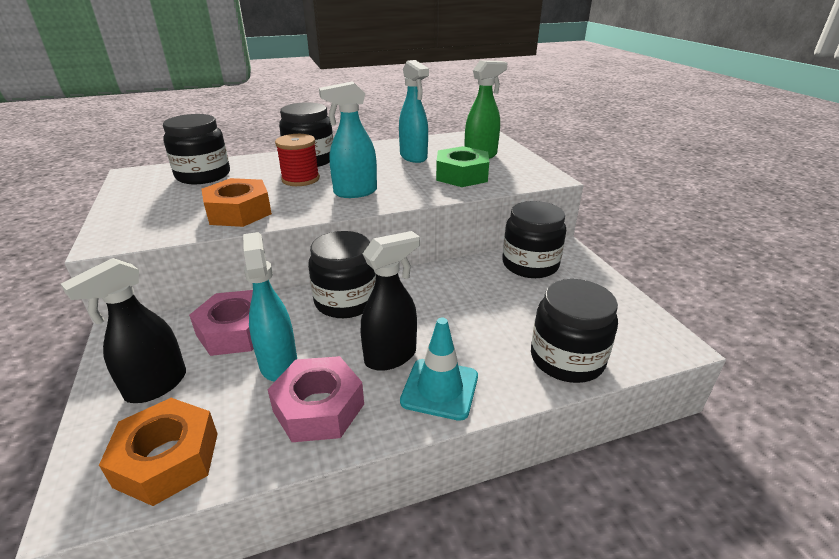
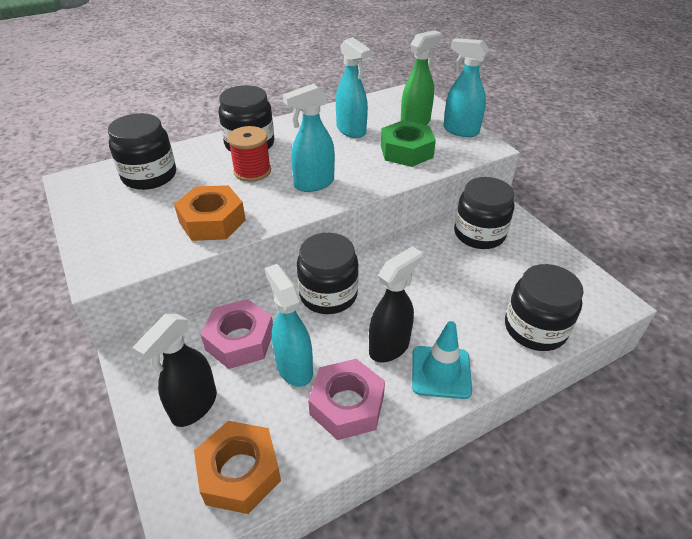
camera: 10 degrees left, 10 degrees up
(525, 164) = (460, 130): none -> turquoise spray bottle

